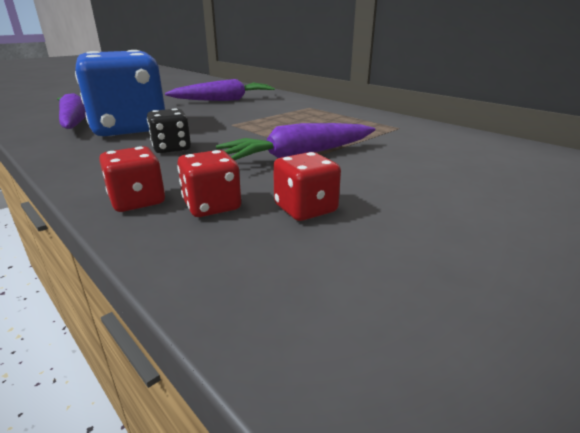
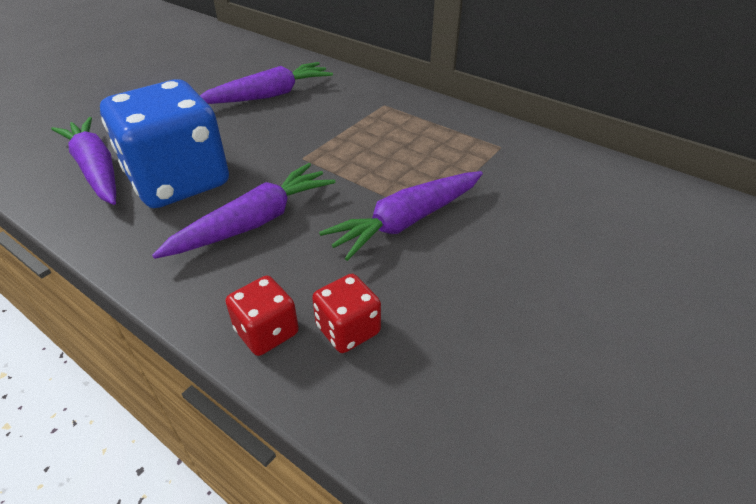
camera: 10 degrees left, 15 degrees up
(171, 148) = (254, 222): black dice -> purple carrot
(305, 209) = (442, 322): red dice -> none

